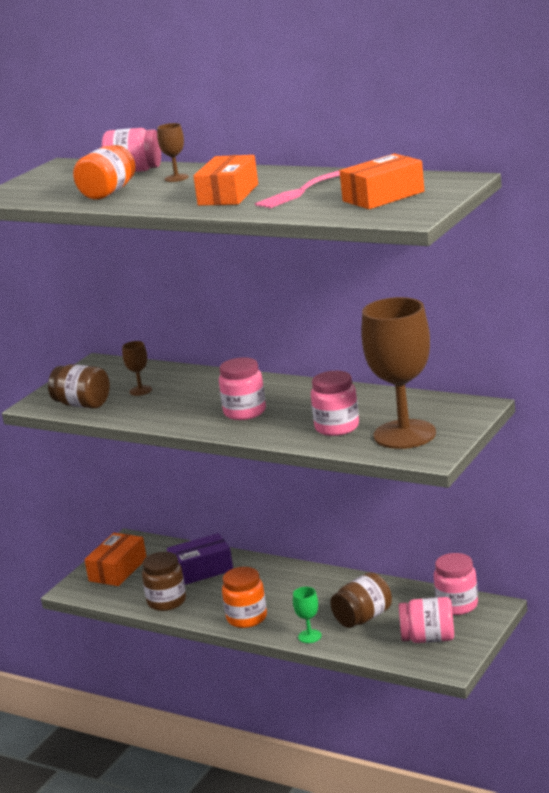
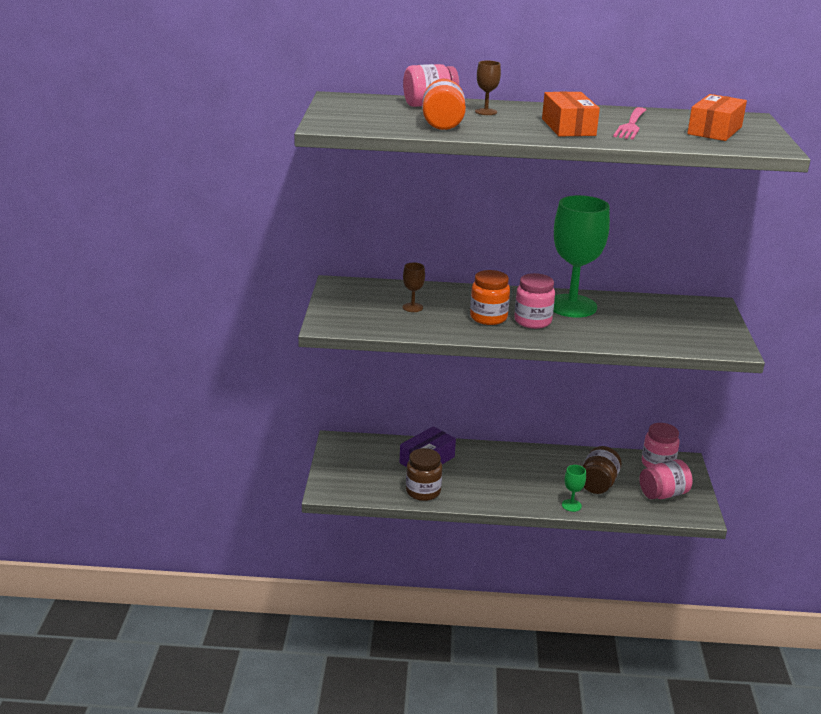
camera: 30 degrees left, 5 degrees up
(82, 405) = (373, 323): brown jar -> none
(118, 570) = (352, 468): orange box -> none
(246, 618) = (505, 497): orange jar -> orange jar (488, 318)
(308, 398) = (572, 306): none -> green goblet
(337, 427) = (628, 329): pink jar -> none
(404, 434) = (689, 332): brown goblet -> none

